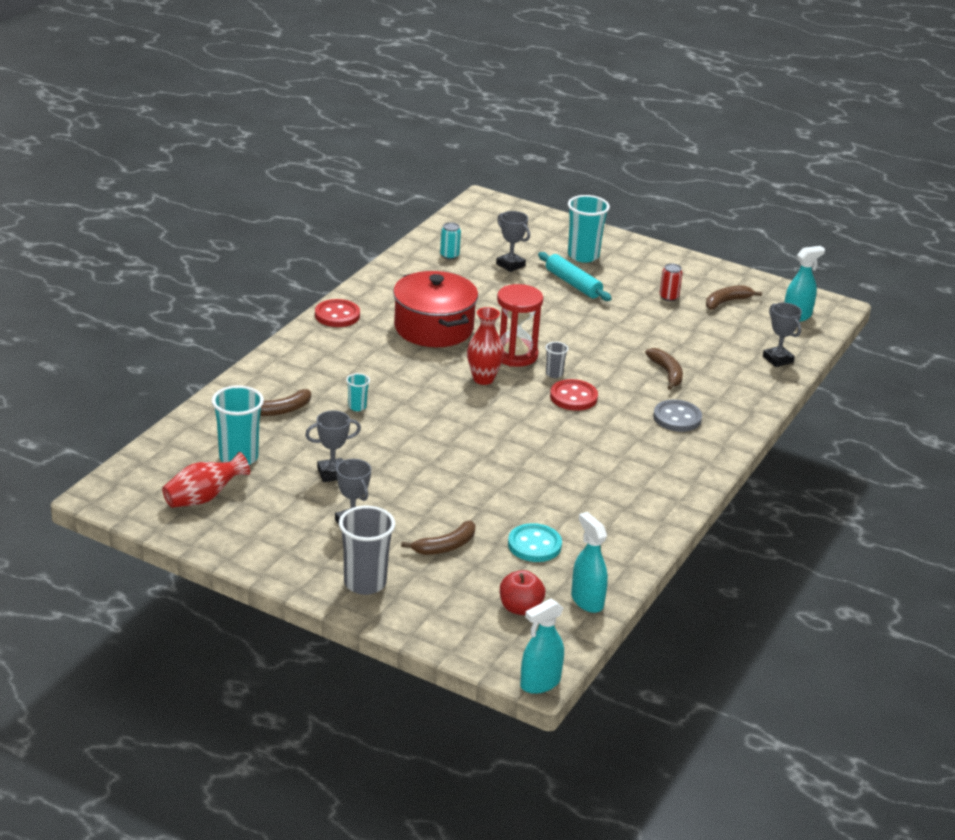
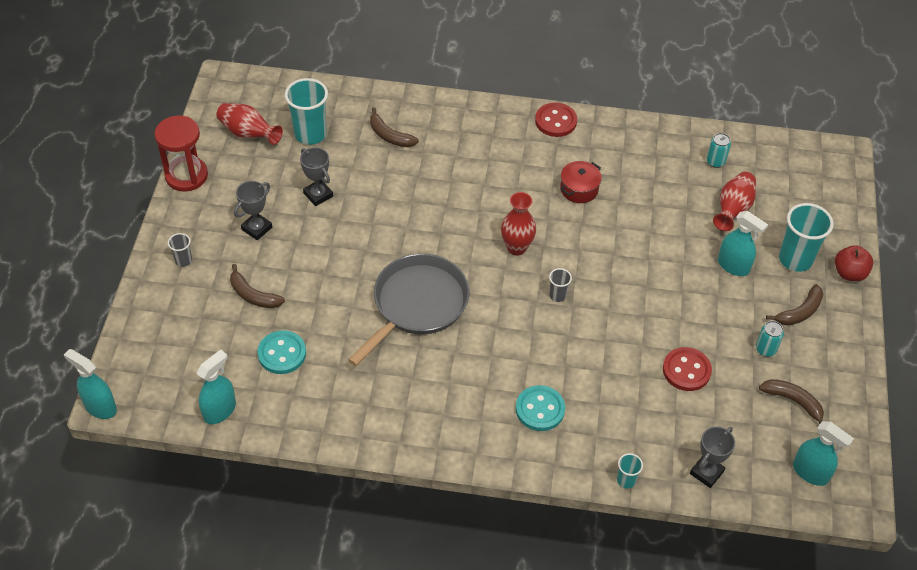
camera: 70 degrees right, 20 degrees up
(357, 407) = (422, 179): turquoise cup -> turquoise cup (626, 480)
(365, 583) = (183, 260): grey cup -> grey cup, size x0.49
(433, 328) = (579, 189): red pot -> red pot, size x0.50
(510, 265) = (733, 209): grey trophy -> red vase
(515, 355) = (572, 258): red hourglass -> red hourglass (186, 175)
(519, 450) = (417, 305): none -> grey pan
(520, 608) = (191, 367): red apple -> red apple (849, 273)
(573, 284) = (733, 266): turquoise rolling pin -> turquoise spray bottle
(573, 397) = (527, 320): red button -> red button (686, 370)
(667, 373) = (616, 382): brown banana -> brown banana (800, 312)
(669, 297) = (765, 349): red can -> turquoise can
(677, 418) = (540, 409): grey button -> turquoise button

